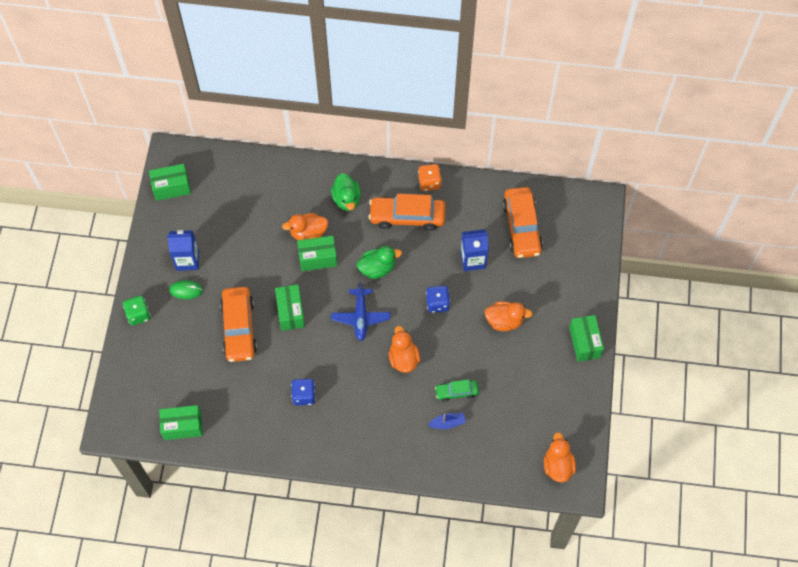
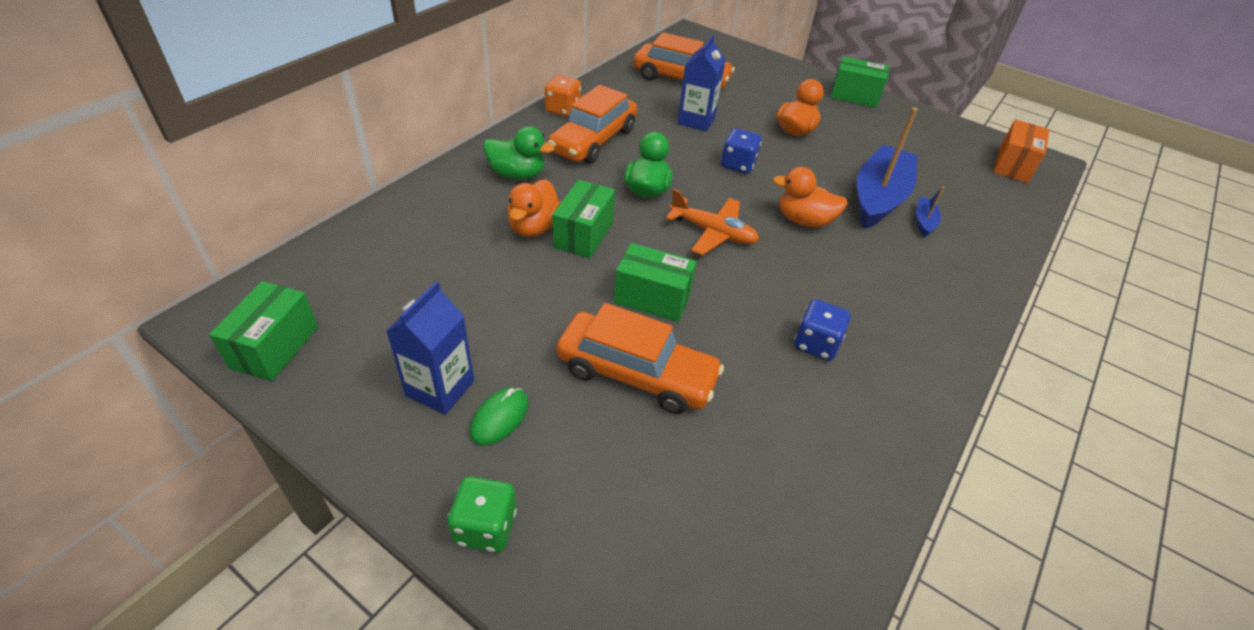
camera: 65 degrees left, 20 degrees down
(182, 426) = (802, 561): green box -> none
(360, 317) = (713, 232): blue plane -> orange plane
(456, 392) = (878, 198): green car -> blue boat
(558, 465) = (1012, 165): orange duck -> orange box

